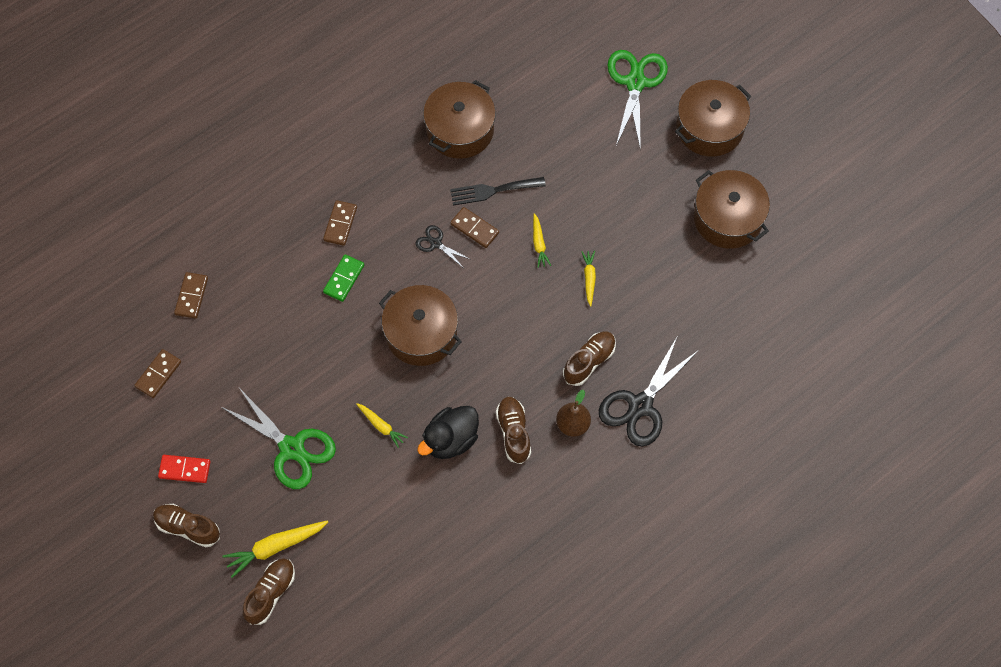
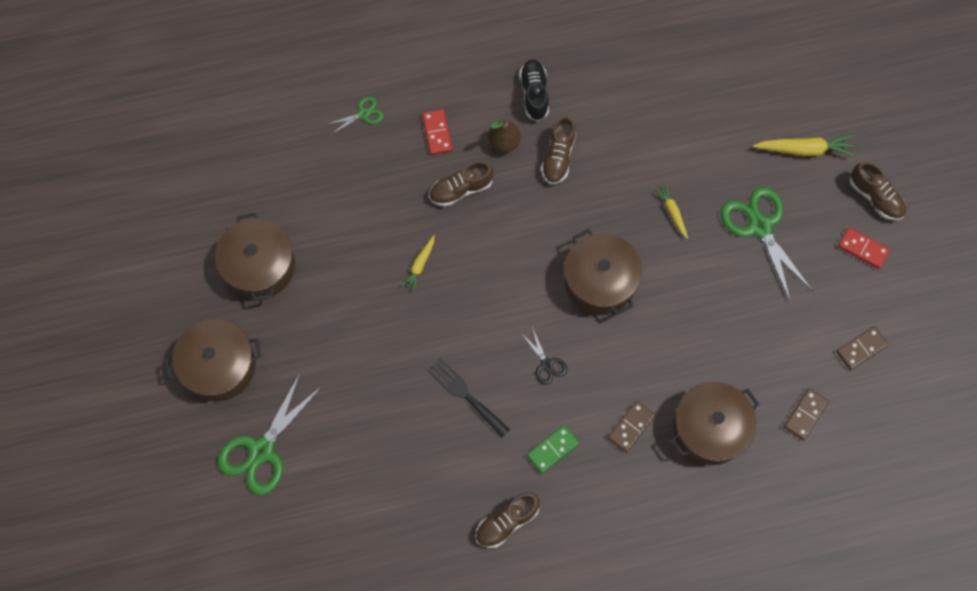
camera: 155 degrees left, 5 degrees up
(271, 593) = (820, 115): brown shoe -> brown shoe (506, 522)
(344, 279) = (650, 367): green domino -> green domino (552, 449)
(450, 440) = (616, 174): black duck -> none
(460, 130) = (466, 478): brown pot -> brown pot (709, 428)
(474, 228) = (502, 363): brown domino -> none
(493, 191) = (465, 395): black fork -> black fork turned 150 degrees counterclockwise
(539, 243) = (448, 320): yellow carrot -> none
(568, 487) = (534, 94): none -> black shoe
(640, 406) = (437, 133): black scissors -> red domino
(720, 393) = (363, 114): none -> green scissors

